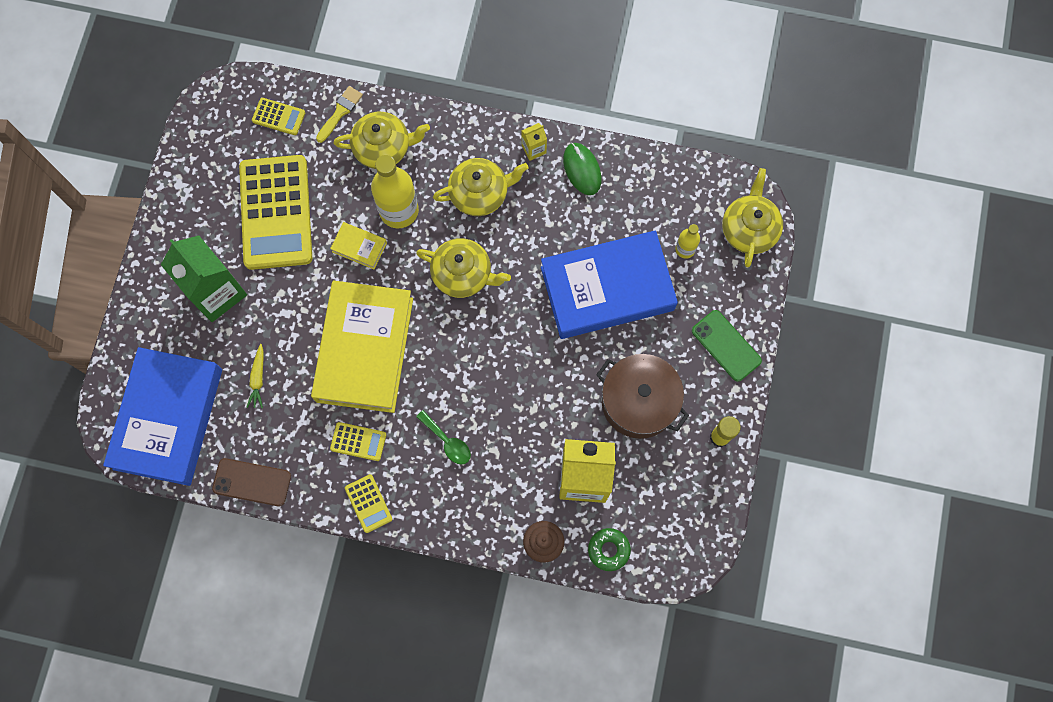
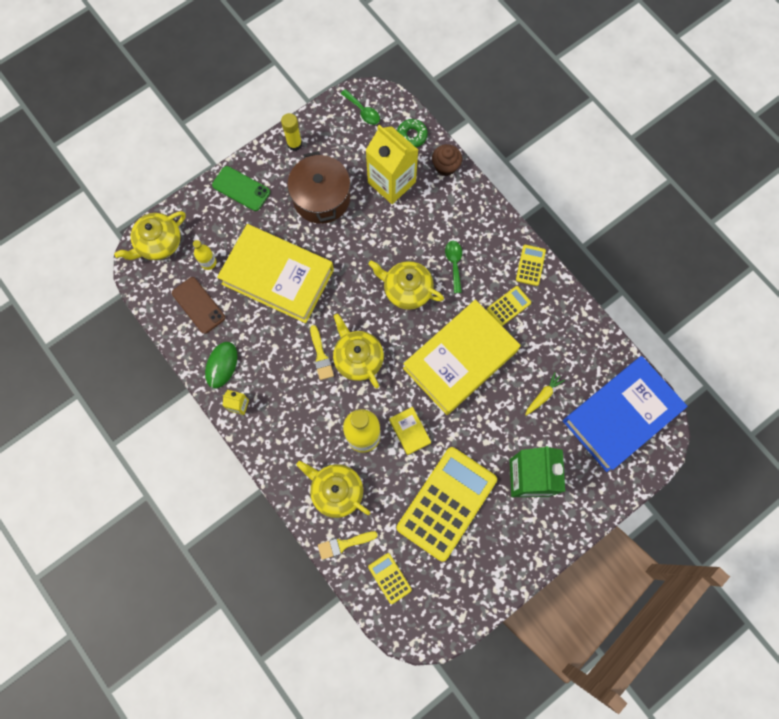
camera: 140 degrees left, 0 degrees up
(252, 482) = (593, 333): brown phone -> brown phone (198, 305)
(358, 441) = (508, 306): yellow calculator -> yellow calculator turned 90 degrees clockwise
(480, 193) = (300, 403): yellow teapot -> yellow teapot (406, 289)
(499, 249) = (321, 356): none -> yellow brush
(607, 289) = (278, 277): blue book -> yellow book
(684, 535) = (363, 111): none -> green spoon
(726, 346) = (241, 188): green phone -> green phone turned 60 degrees counterclockwise

